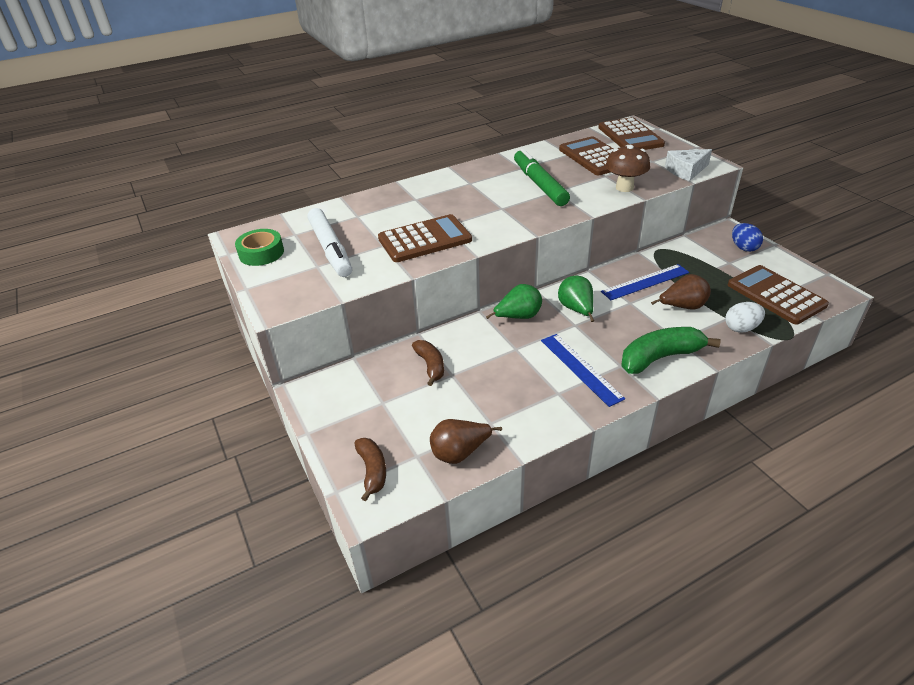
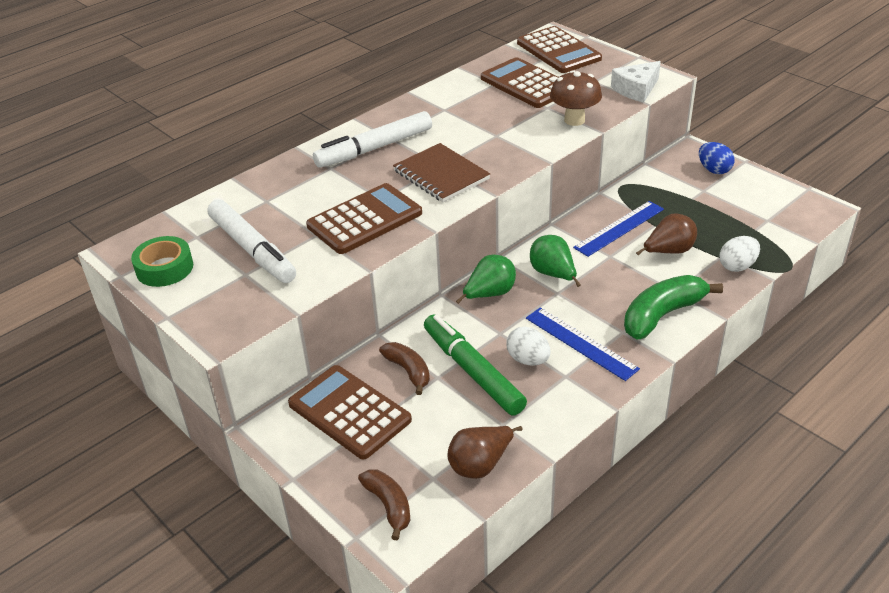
camera: 15 degrees left, 0 degrees up
(455, 189) = (374, 148): none -> white marker
(498, 215) = (441, 175): none -> brown notebook
(531, 374) = (528, 360): none -> white egg
(539, 184) = (474, 128): green marker -> green marker (473, 371)
(776, 295) = (762, 222): brown calculator -> brown calculator (349, 412)

